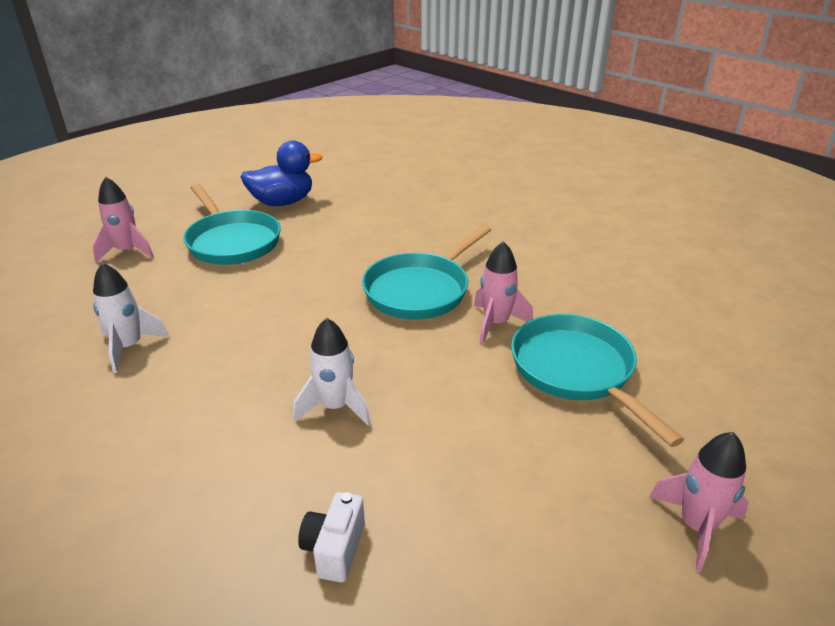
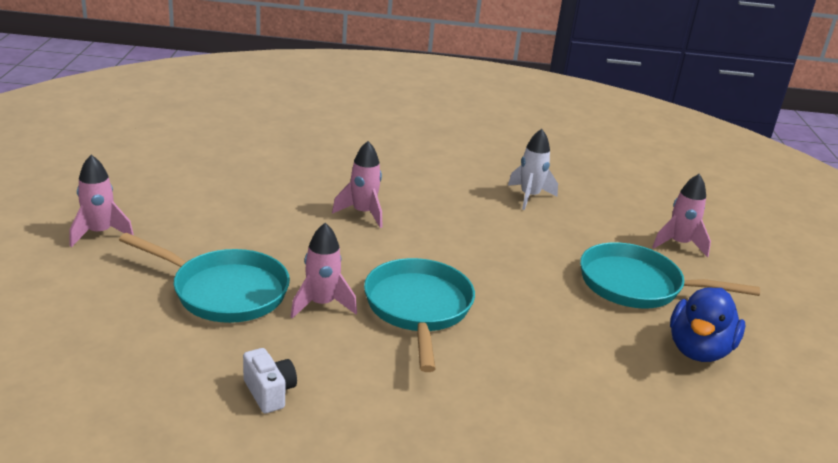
camera: 135 degrees right, 5 degrees down
(334, 549) = (286, 170): white camera -> white camera (269, 392)
(335, 407) = (363, 213): white rocket -> pink rocket

